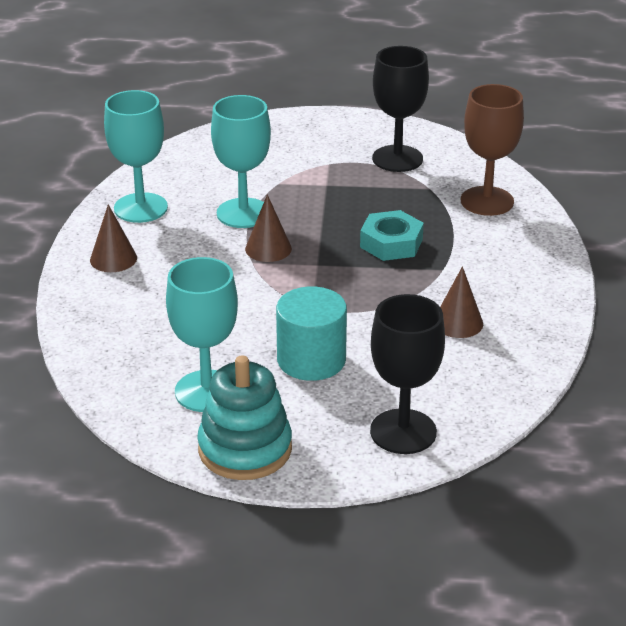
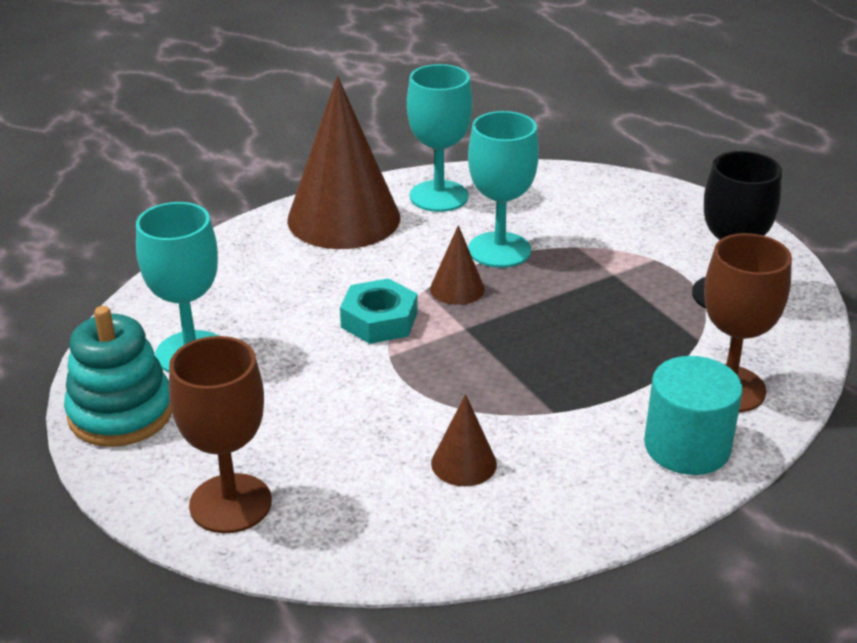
camera: 55 degrees right, 0 degrees up
(113, 259) = (344, 218): brown cone -> brown cone, size x2.24
(311, 360) = (298, 392): turquoise cylinder -> turquoise cylinder (687, 446)
(391, 243) = (559, 357): turquoise nut -> turquoise nut (379, 320)
(403, 432) = (230, 503): black goblet -> brown goblet

